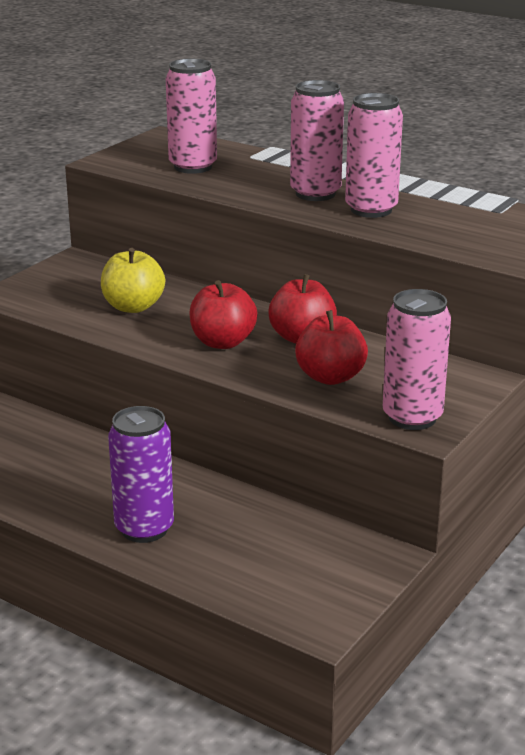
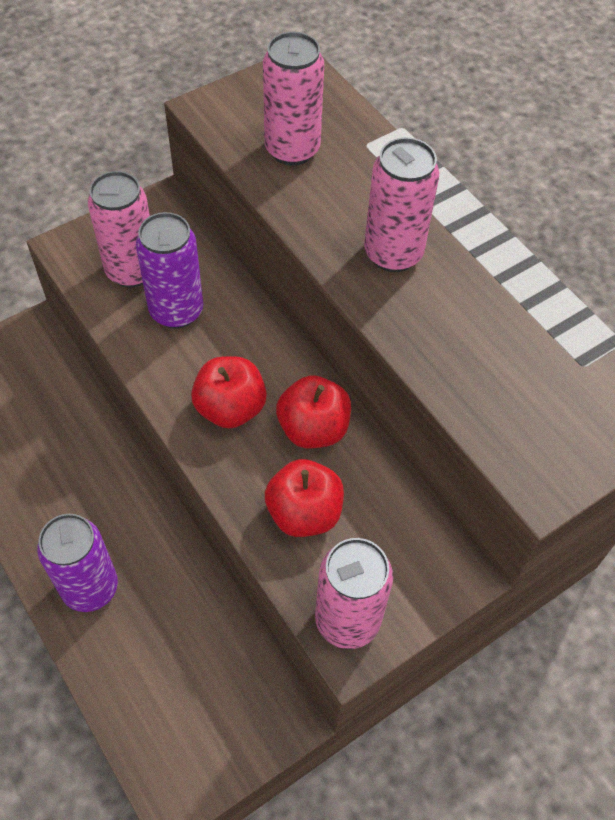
camera: 20 degrees right, 30 degrees up
(133, 307) = (176, 311): yellow apple -> purple can
(371, 210) = (435, 311): pink can -> pink can (131, 271)

